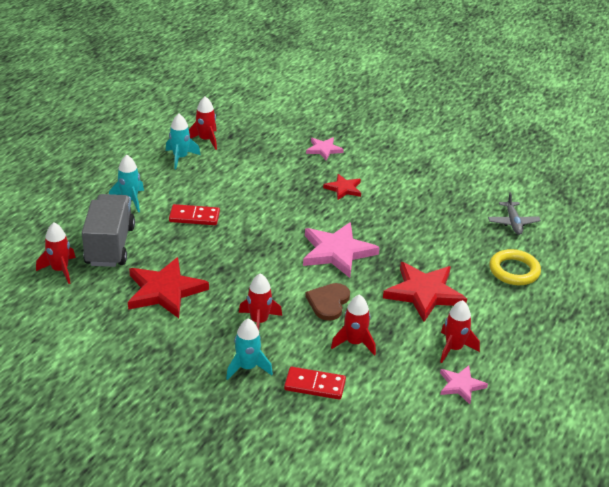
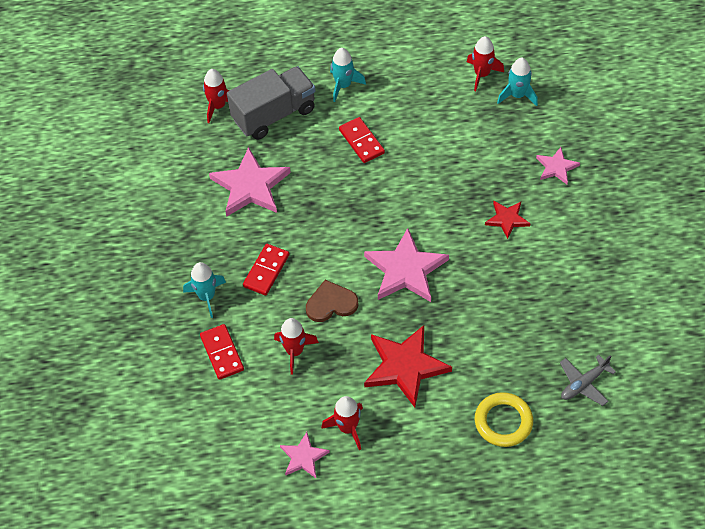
camera: 60 degrees right, 20 degrees up
(165, 291) = (250, 186): red star -> pink star
(180, 158) = (436, 76): turquoise rocket -> turquoise rocket (517, 95)
(259, 322) = (266, 271): red rocket -> red domino

